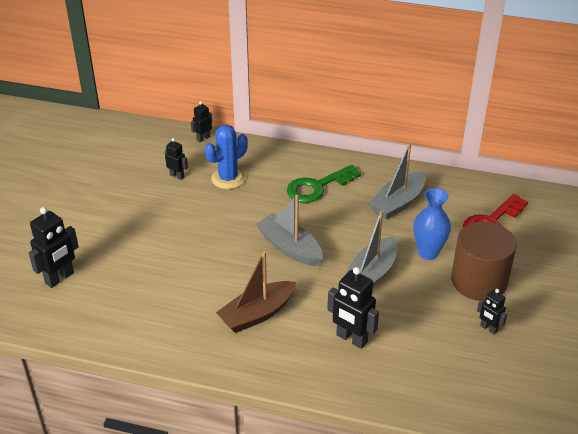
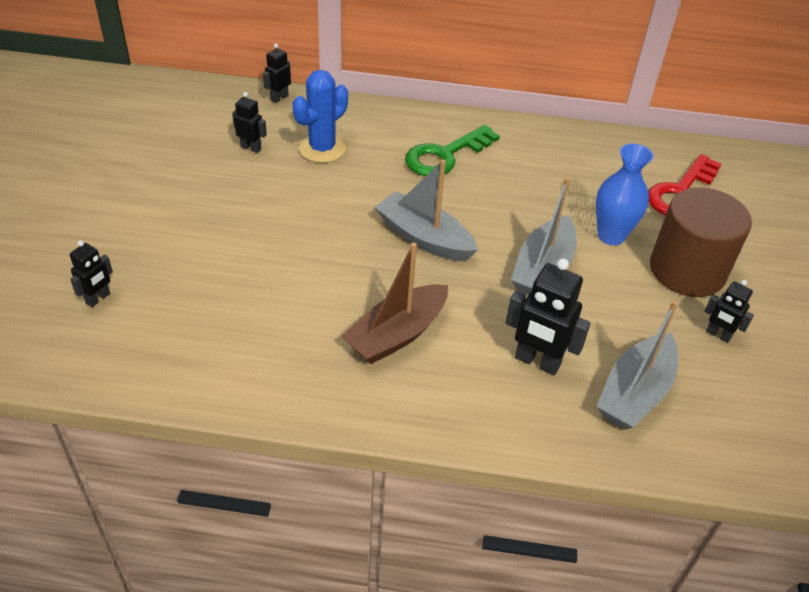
camera: 10 degrees left, 5 degrees up
(60, 278) = (98, 299): black robot -> black robot, size x0.57
(398, 203) = (555, 172): grey boat -> grey boat (635, 392)

